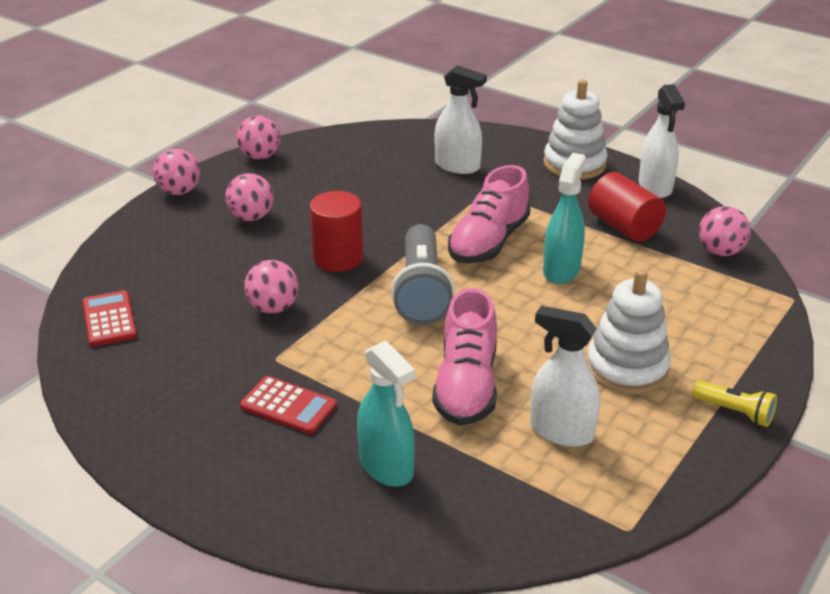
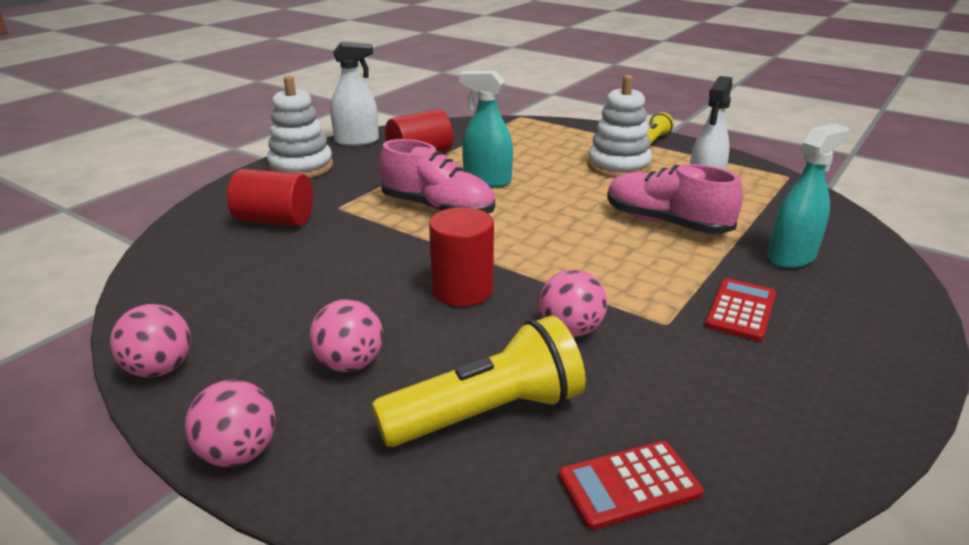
camera: 90 degrees left, 5 degrees down
(188, 269) = (487, 413): none -> yellow flashlight
(422, 291) = (526, 241): grey flashlight -> none
(457, 166) = (275, 220): white spray bottle -> red cylinder
(466, 386) = (666, 223): pink shoe -> pink shoe turned 150 degrees counterclockwise
(720, 251) = (461, 129): pink ball -> none

